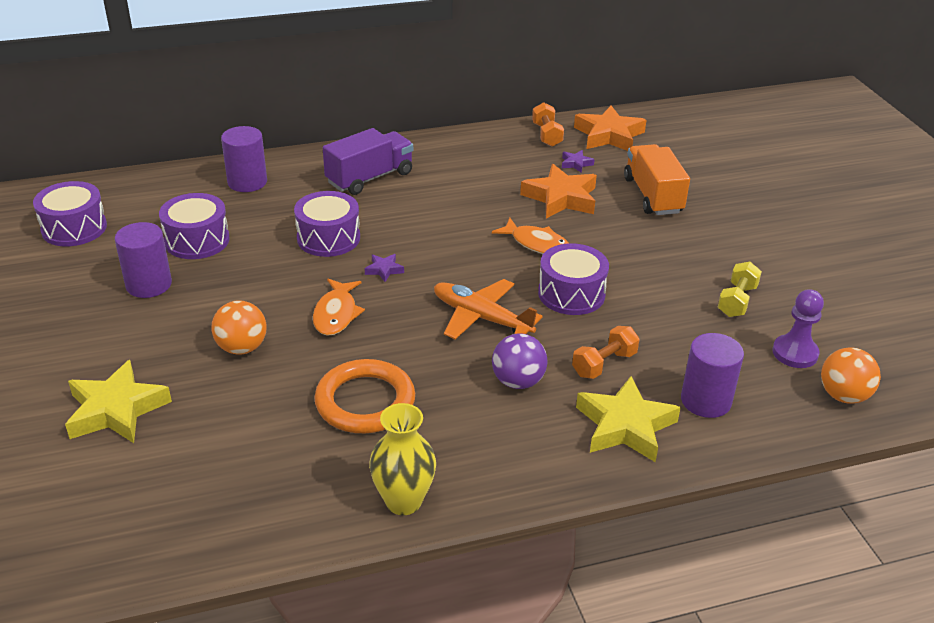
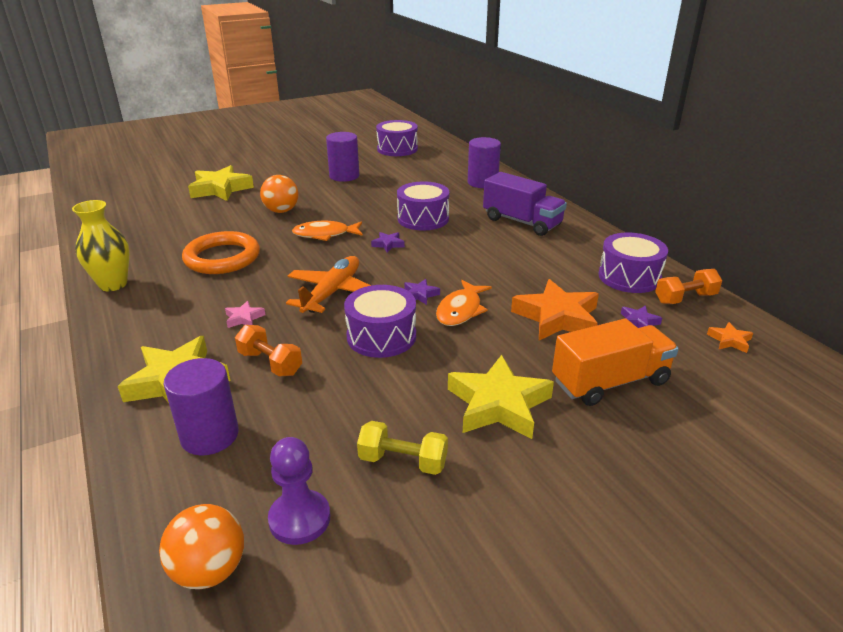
camera: 80 degrees right, 5 degrees down
(197, 240) = (399, 180): purple drum -> purple drum (629, 277)
(502, 263) = (420, 294): none -> purple star
(518, 381) = (244, 318): purple ball -> pink star
(609, 135) = (729, 340): orange star -> orange star, size x0.45
(675, 248) = (498, 404): none -> yellow star

